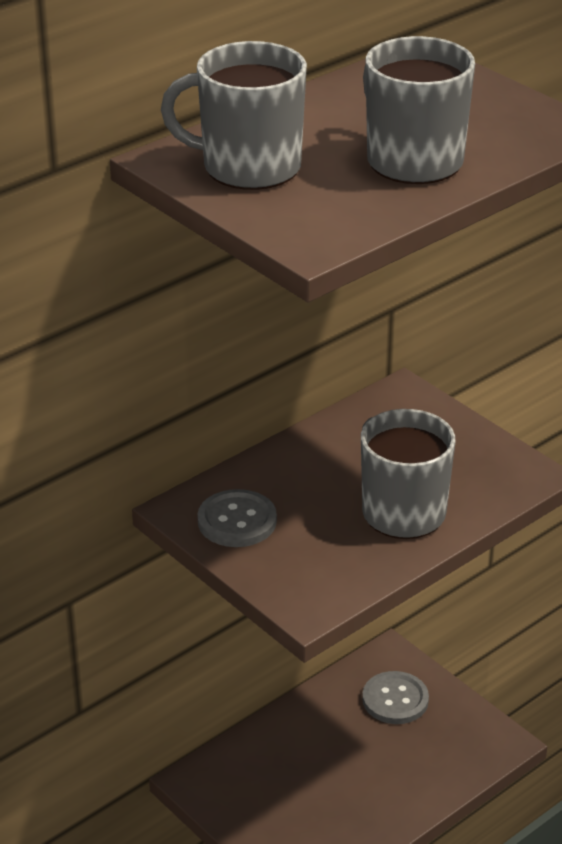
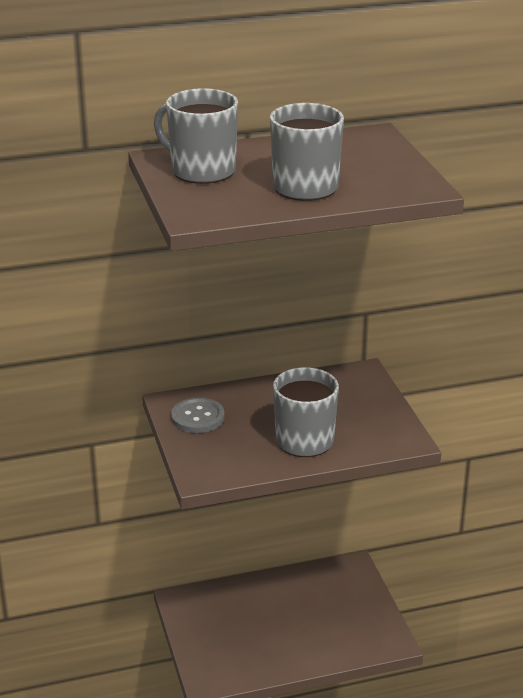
camera: 25 degrees right, 5 degrees down
(395, 700) = (339, 594): grey button -> none

